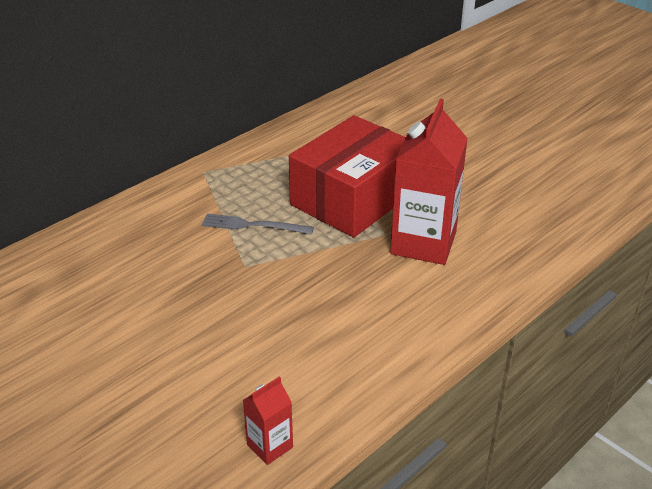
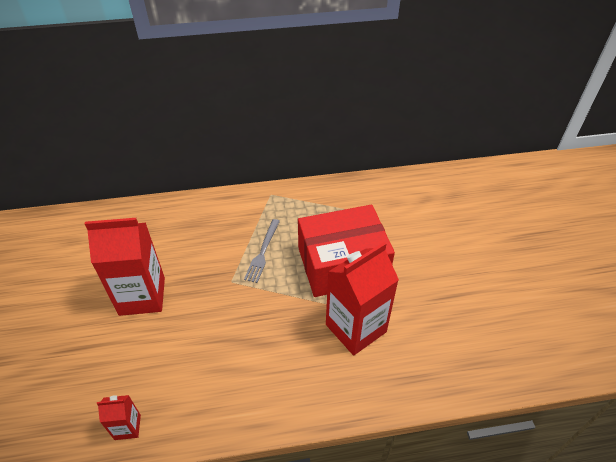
camera: 35 degrees right, 10 degrees up
(147, 328) = (142, 296): none -> red carton
(253, 225) = (262, 252): grey fork -> grey fork turned 120 degrees counterclockwise

